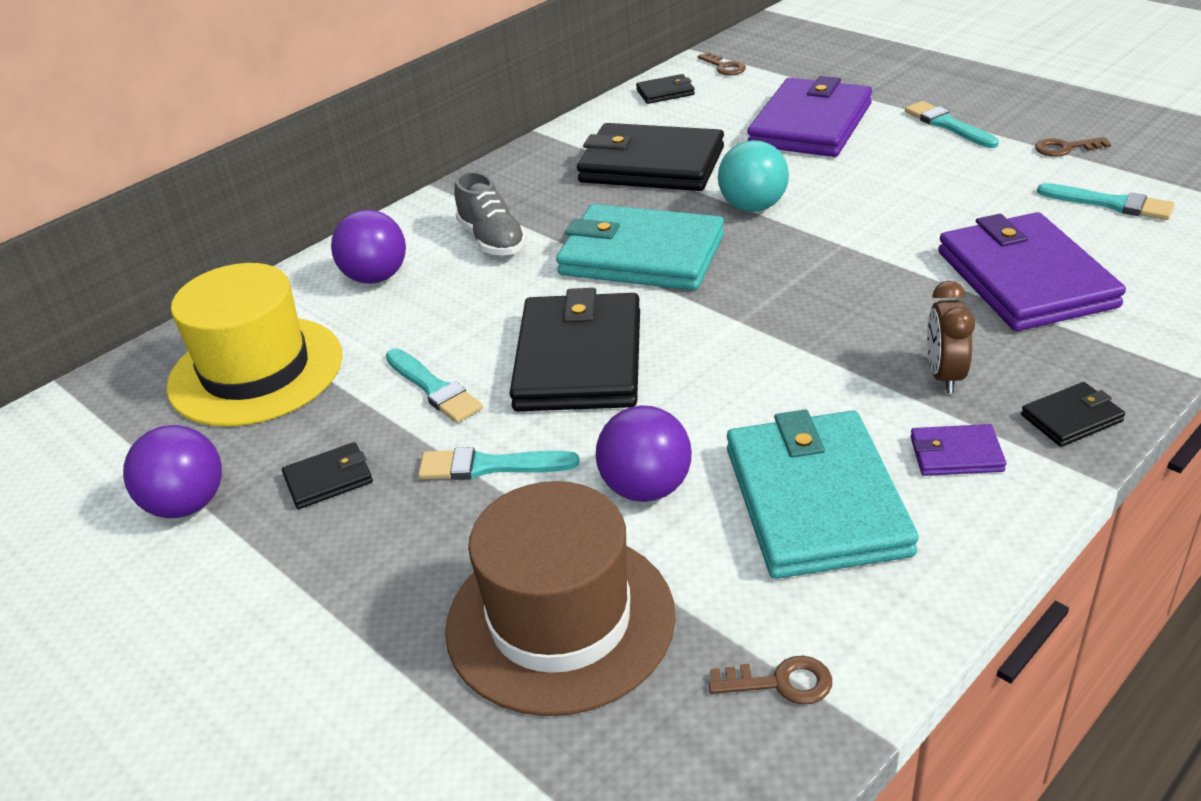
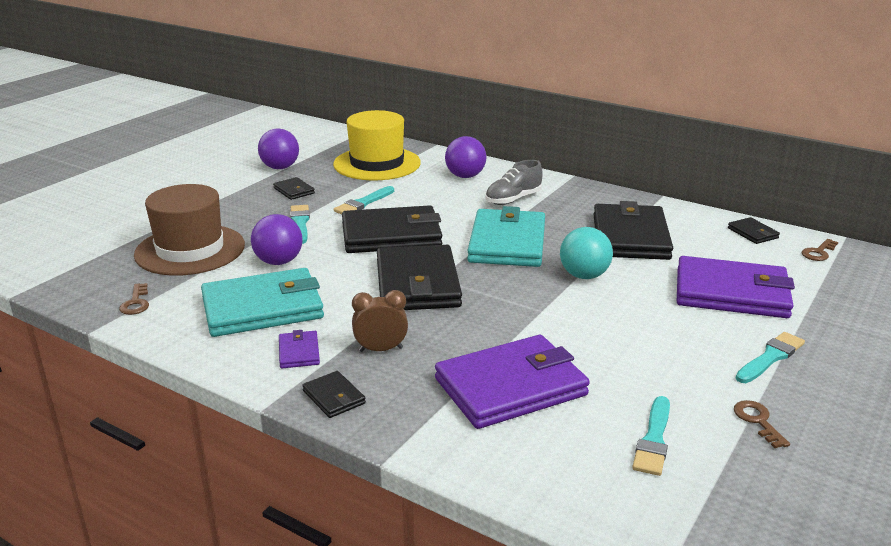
camera: 75 degrees right, 10 degrees down
(754, 338) = (417, 284): none -> black wallet

